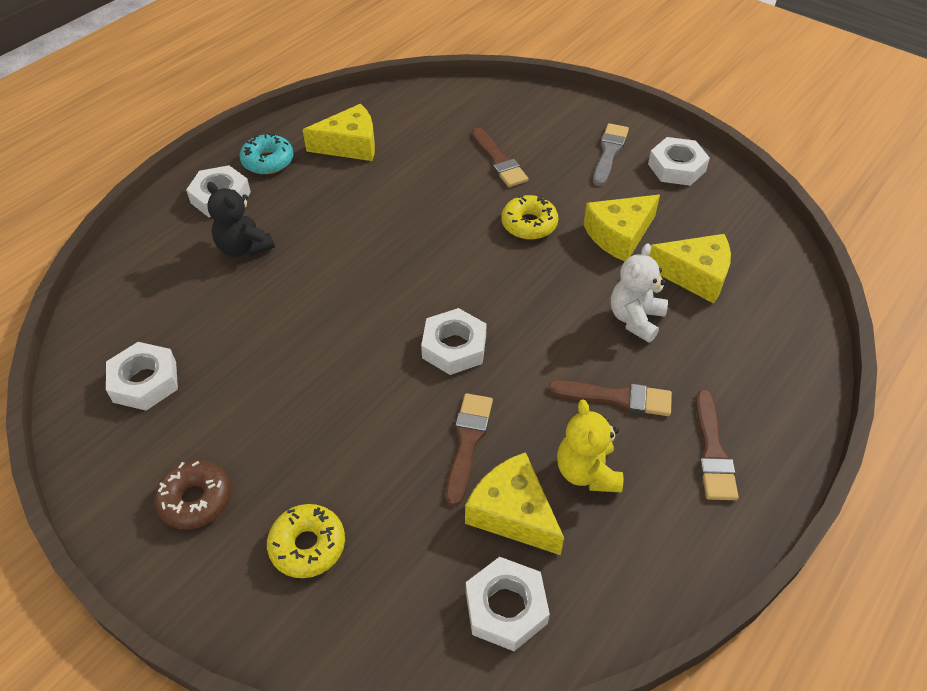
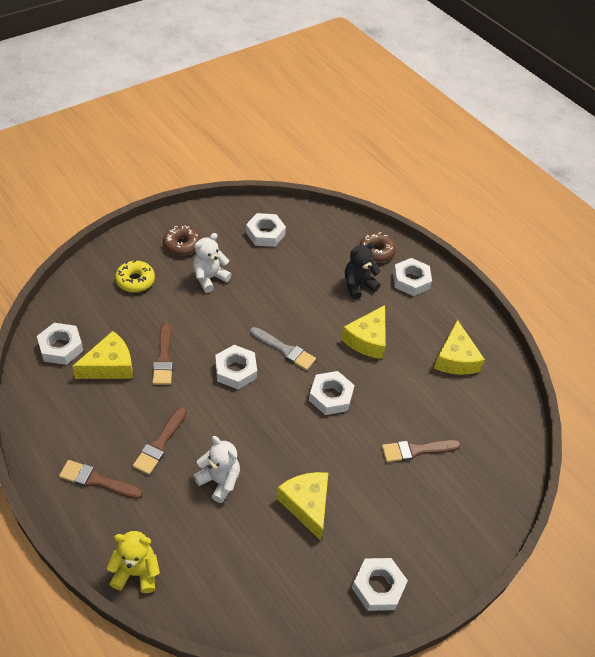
camera: 100 degrees right, 0 degrees up
(166, 240) = (376, 251): none -> brown donut
(268, 161) = (445, 309): turquoise donut -> none
(273, 432) = (209, 278): none -> white teddy bear
(455, 242) = (330, 396): none -> white nut
(467, 442) = (164, 358): brown brush -> brown brush turned 60 degrees clockwise
(529, 224) = (336, 447): yellow donut -> none
(587, 472) = (117, 408): yellow teddy bear -> yellow teddy bear (136, 572)
(609, 152) = (411, 538): grey brush -> grey brush (284, 350)
(694, 275) = (247, 541): yellow cheese -> yellow cheese (367, 339)

